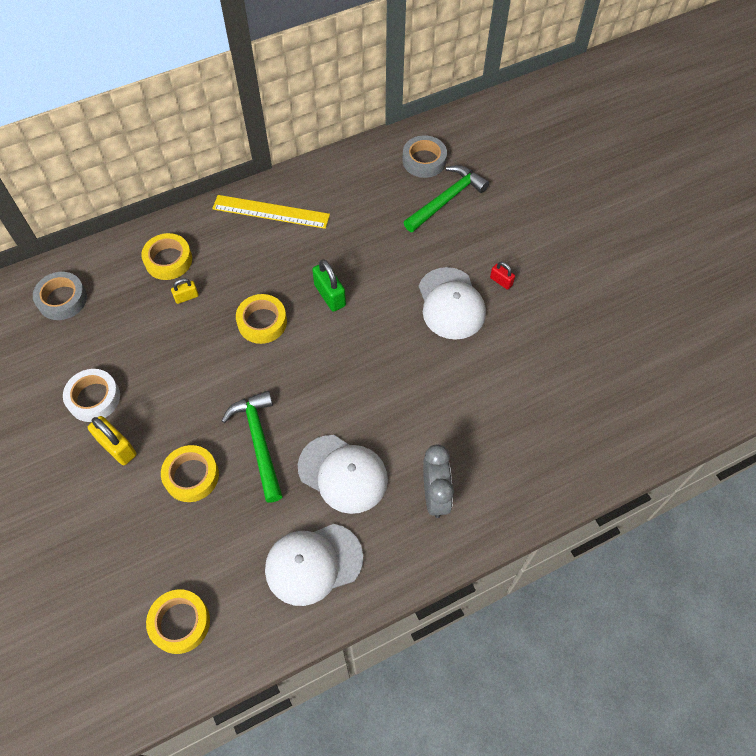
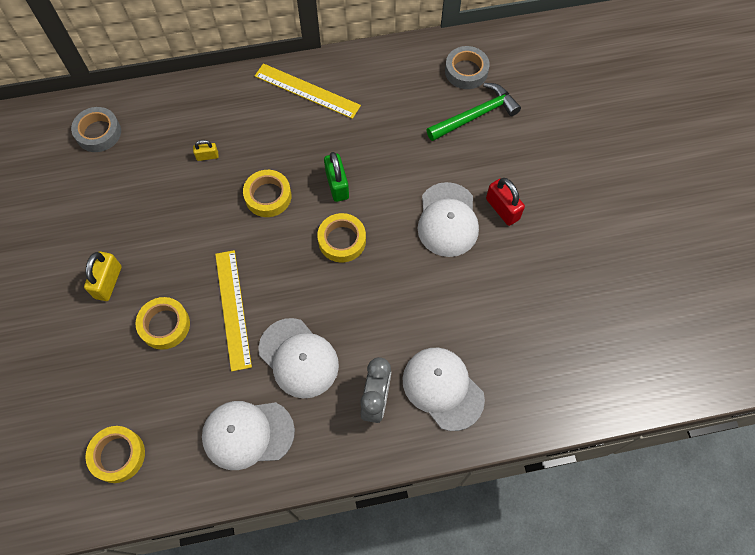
camera: 15 degrees right, 5 degrees up
(94, 398) = (101, 232): white tape -> none
(117, 447) = (108, 282): yellow padlock -> yellow padlock turned 45 degrees clockwise
(168, 260) = (201, 117): yellow tape -> yellow tape (342, 240)
(259, 442) = (233, 309): green hammer -> yellow ruler
(498, 467) = (443, 388): none -> white cap
(501, 281) = (502, 209): red padlock -> red padlock, size x1.72

